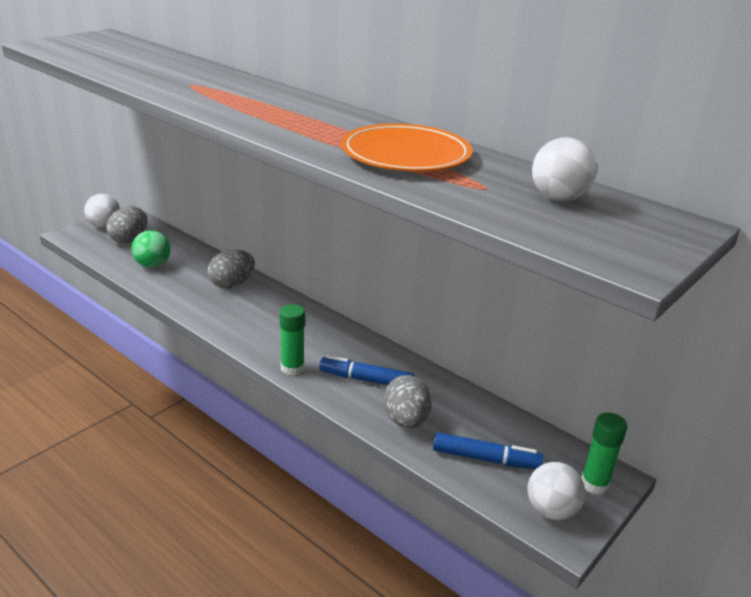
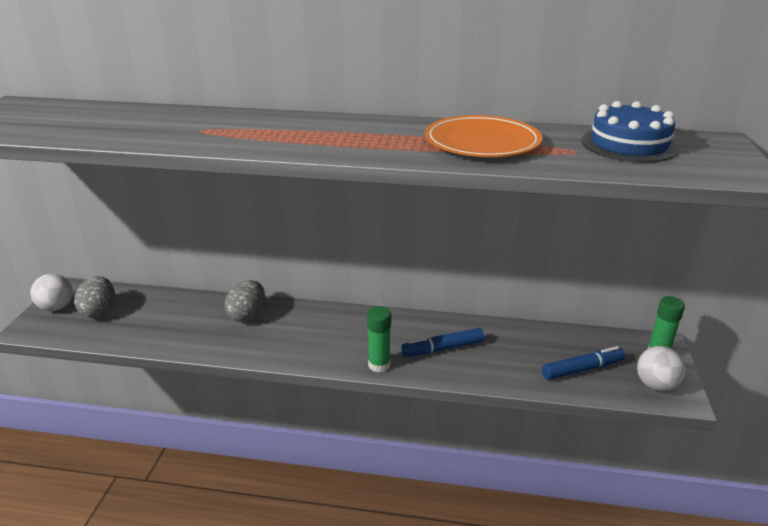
camera: 30 degrees left, 0 degrees up
(153, 265) = (152, 326): green ball -> none
(406, 420) = (503, 367): grey egg -> none
(558, 198) = (629, 144): white ball -> blue cake

